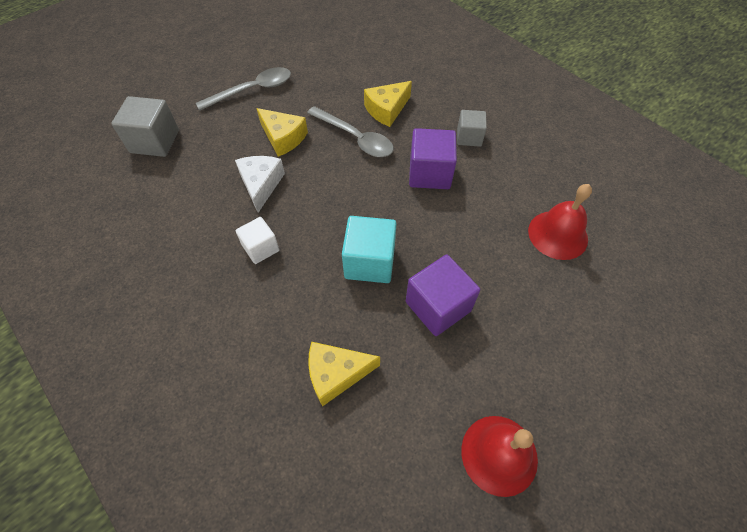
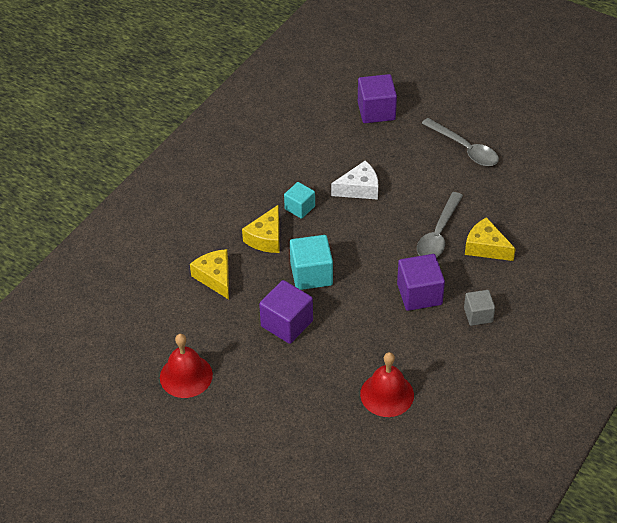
camera: 75 degrees right, 10 degrees down
(155, 141) = (376, 111): grey cube -> purple cube
(261, 248) = (299, 208): white cube -> turquoise cube
(283, 138) = (416, 186): yellow cheese -> yellow cheese (266, 238)

